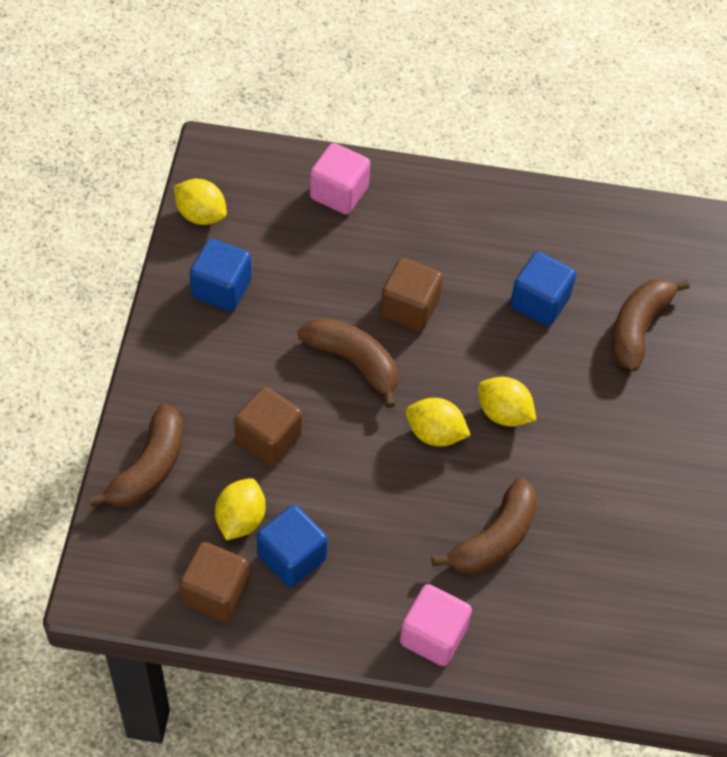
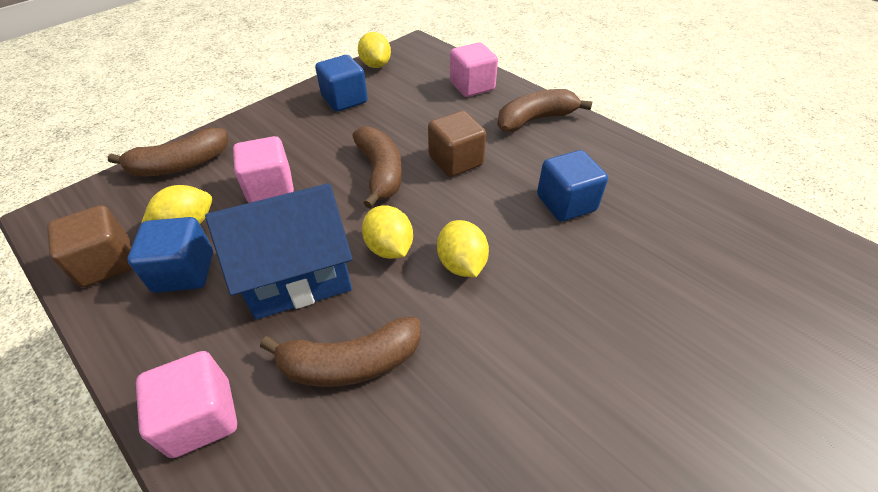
camera: 40 degrees right, 10 degrees down
(268, 438) = (270, 187): brown cube -> pink cube
(386, 501) = (297, 274): none -> blue house
(638, 328) = (648, 263): brown banana -> brown banana (535, 120)

